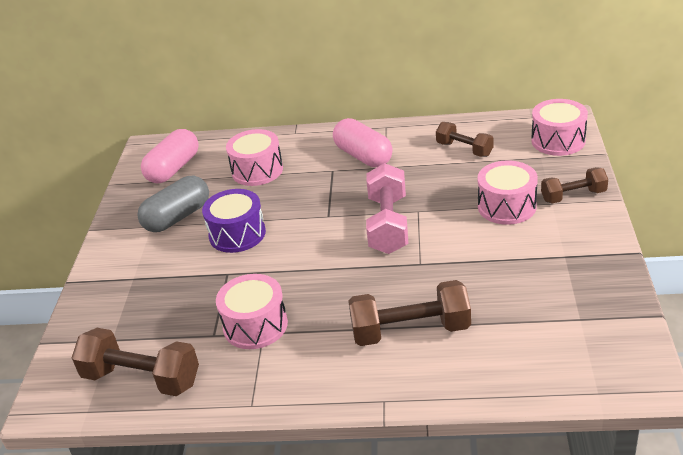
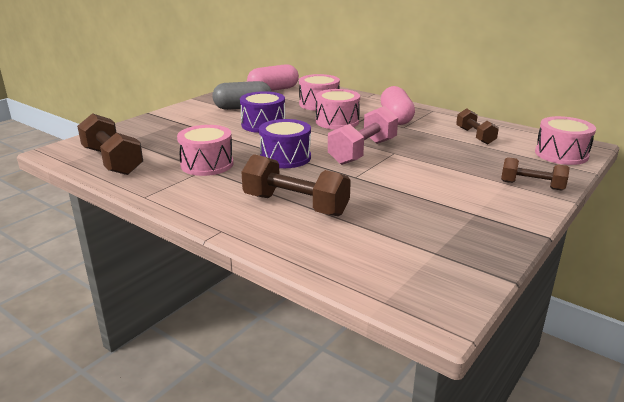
camera: 30 degrees right, 10 degrees down
(323, 272) = (285, 157): none -> purple drum
(507, 206) = (465, 172): pink drum -> pink drum (337, 121)

